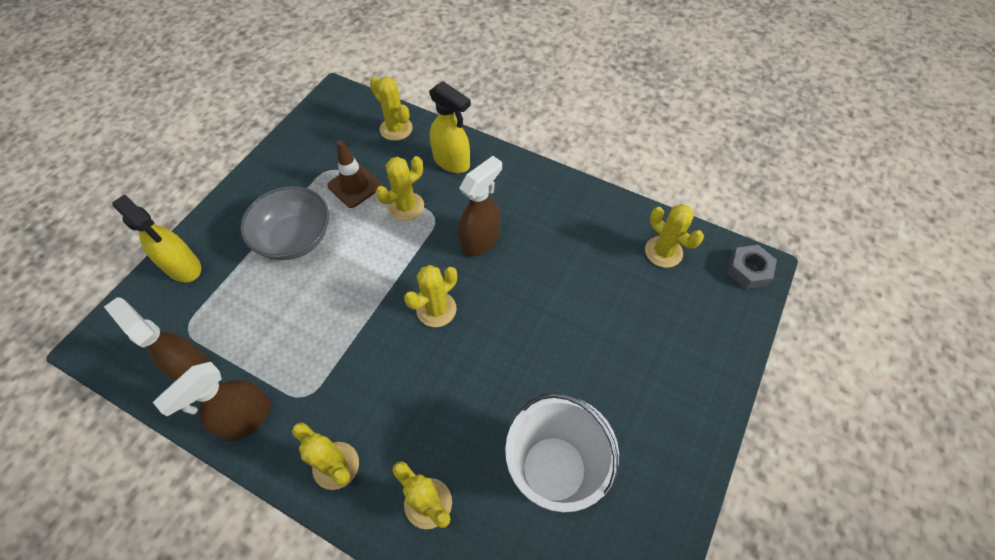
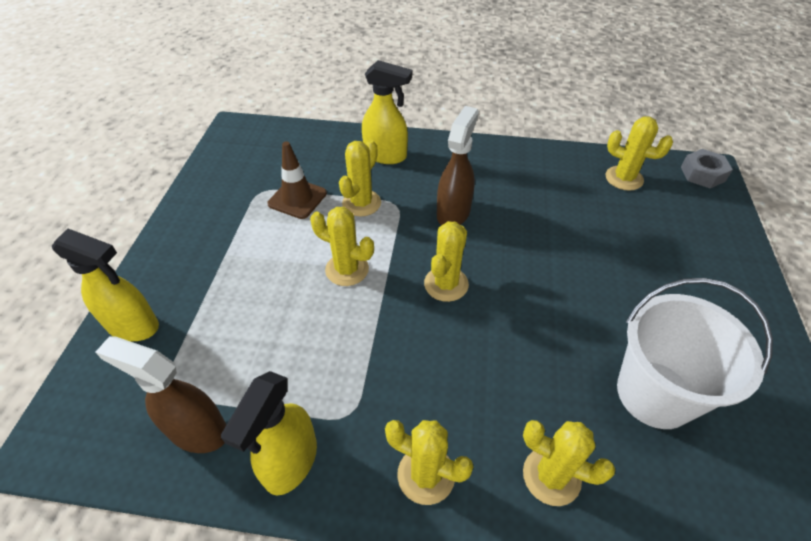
camera: 20 degrees left, 10 degrees down
(246, 419) = (290, 462): brown spray bottle -> yellow spray bottle
(295, 238) = (256, 261): grey bowl -> none
(396, 129) = (314, 142): yellow cactus -> yellow cactus (347, 269)

